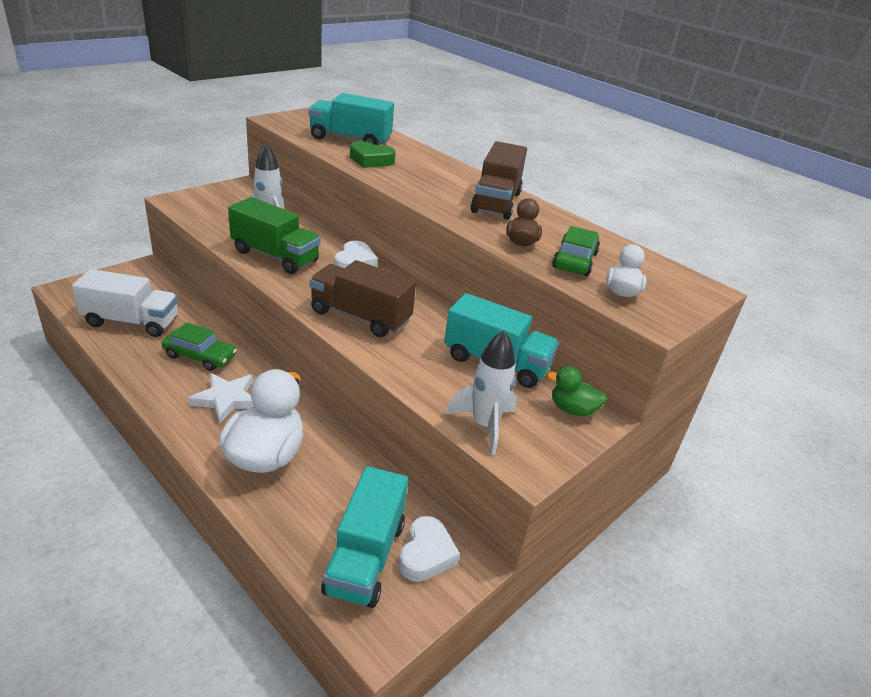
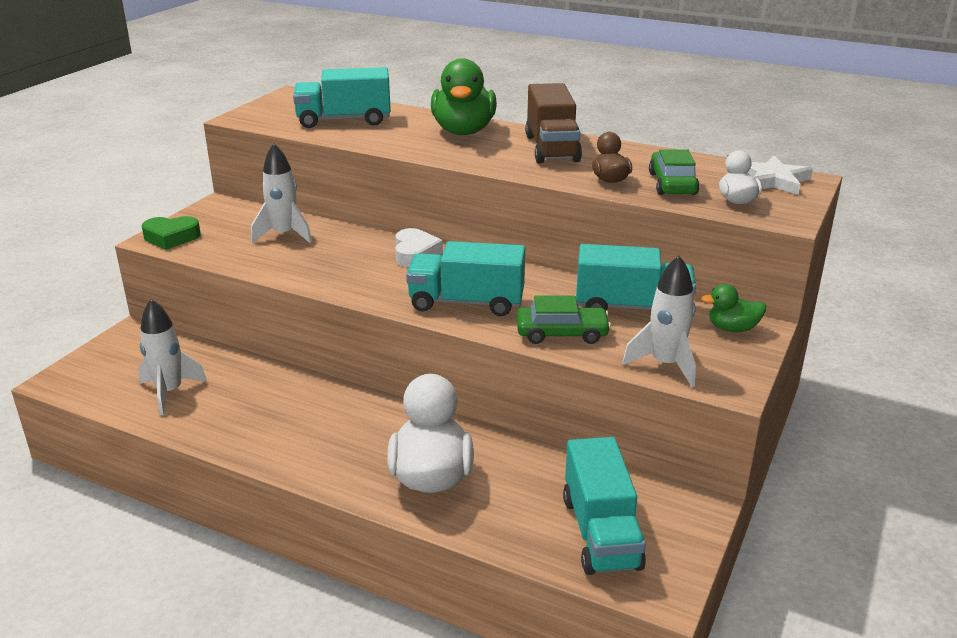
camera: 15 degrees left, 5 degrees down
(131, 322) = (170, 392): white truck -> white rocket
(200, 356) = (279, 404): green car -> green car (562, 333)
(226, 399) = (345, 437): white star -> white star (773, 180)
(275, 256) = (324, 268): green truck -> none
(360, 317) = (466, 302): brown truck -> turquoise truck
(371, 160) = (387, 136): green heart -> green heart (171, 237)
(426, 554) = (655, 512): white heart -> none
(436, 170) = (463, 131): none -> green duck

